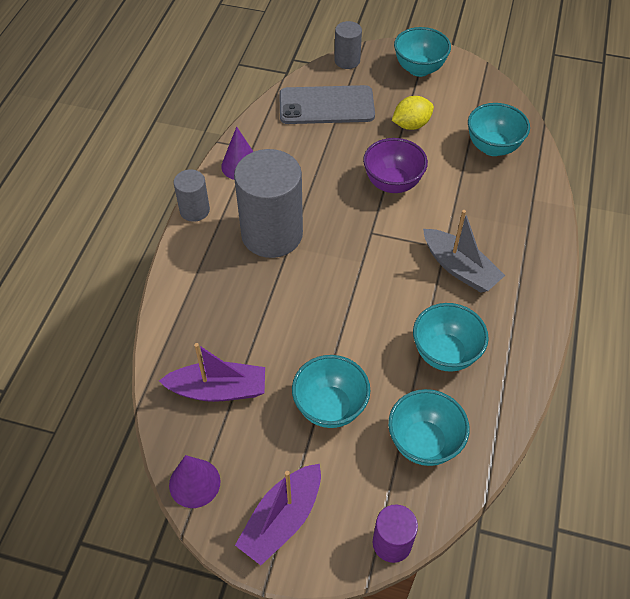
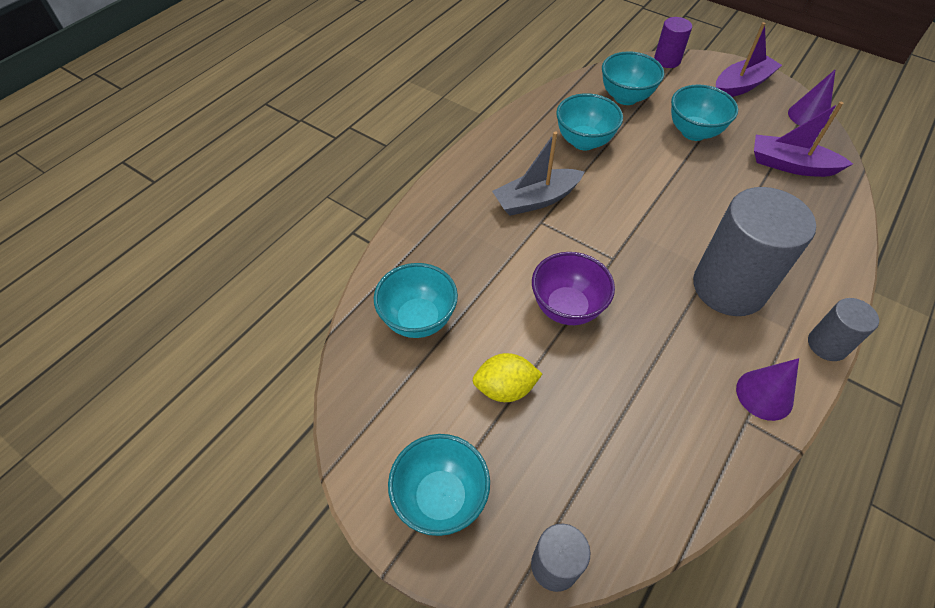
camera: 160 degrees left, 0 degrees up
(326, 106) = (618, 467): grey phone -> none
(459, 268) = (536, 200): grey boat -> grey boat turned 90 degrees counterclockwise

